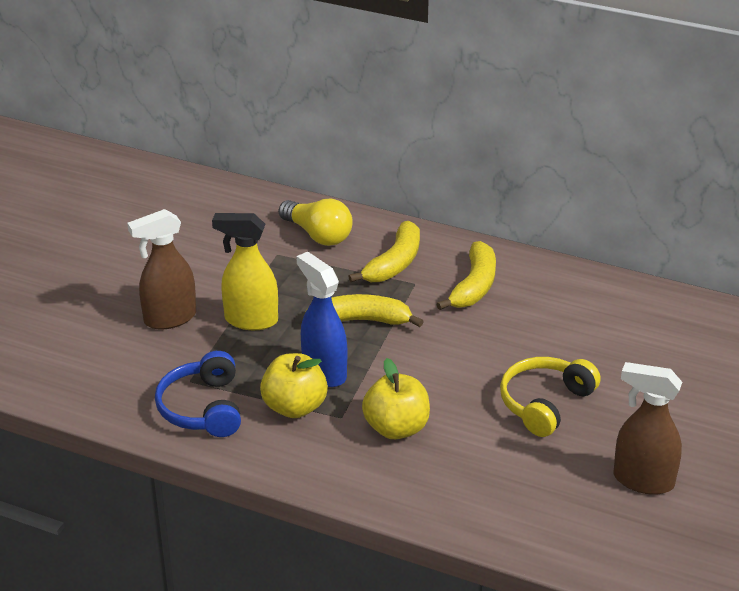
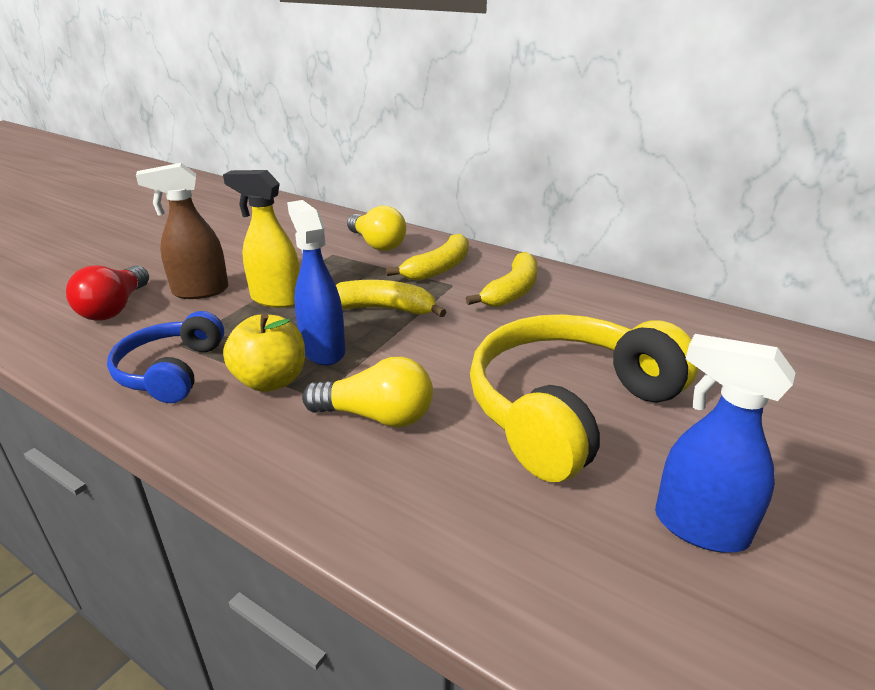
camera: 10 degrees right, 5 degrees down
(99, 348) = (115, 308): none -> red light bulb
(396, 428) = (377, 416): yellow apple -> yellow light bulb
(545, 403) = (569, 409): yellow headphones -> yellow headphones, size x1.74
(642, 480) = (699, 527): brown spray bottle -> blue spray bottle

